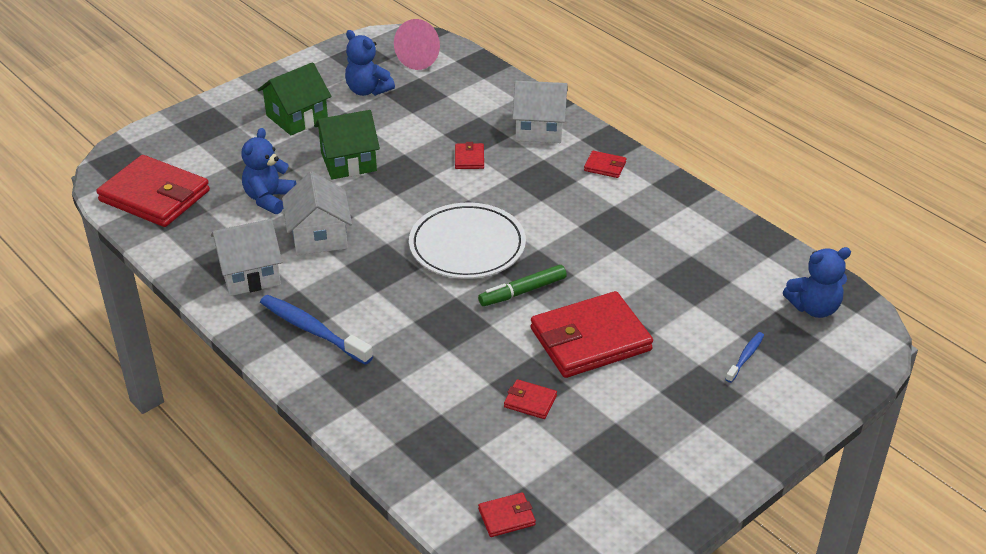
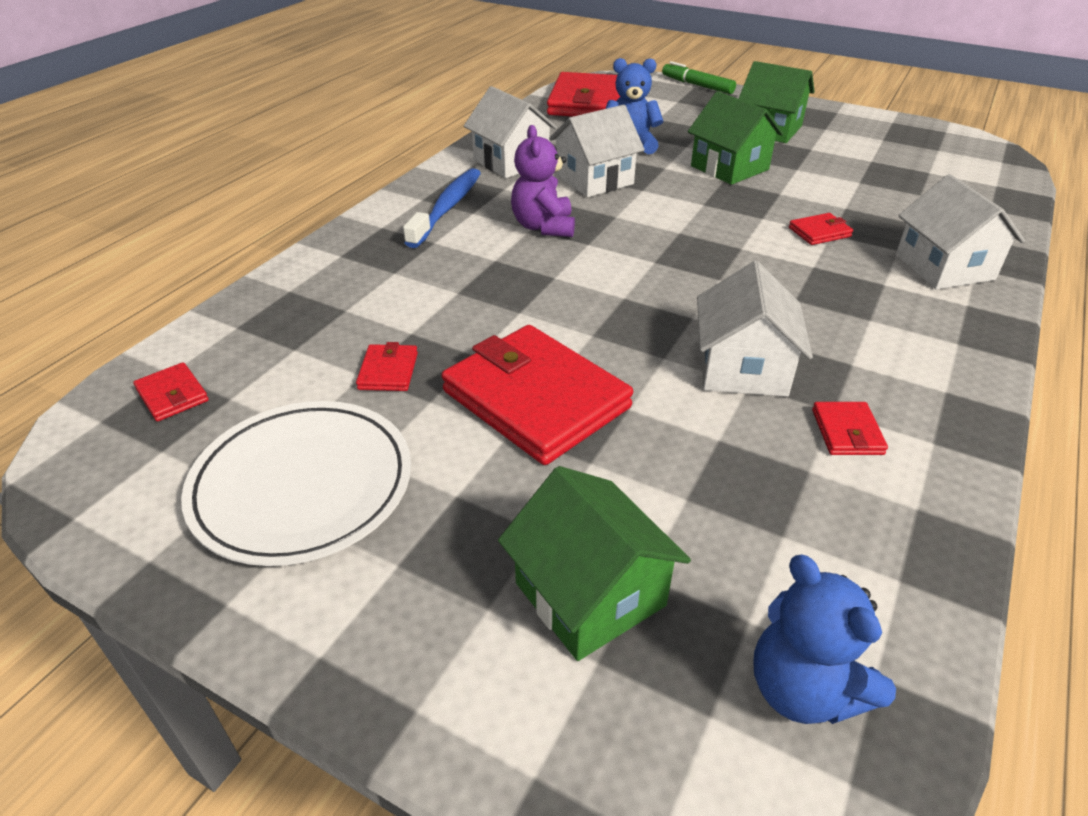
camera: 70 degrees right, 0 degrees up
(367, 90) = (863, 151): blue teddy bear -> none
(380, 284) = (543, 227): none -> purple teddy bear
(422, 58) = (967, 166): pink cone -> none
(467, 246) = (653, 265): white plate -> white plate (302, 486)
(522, 291) = (597, 322): green marker -> green marker (697, 85)
(599, 247) = (742, 368): none -> white house
(605, 166) = (931, 337): red wallet -> red wallet (847, 432)
(745, 357) = (590, 594): blue toothbrush -> green house

